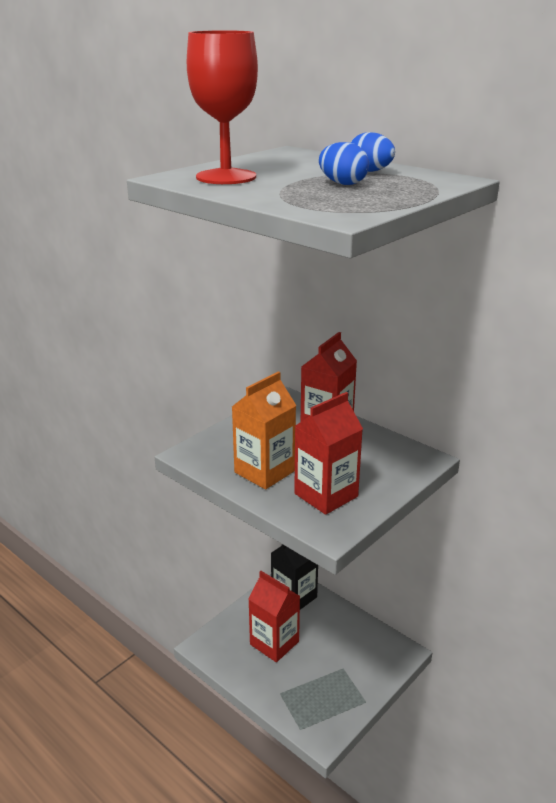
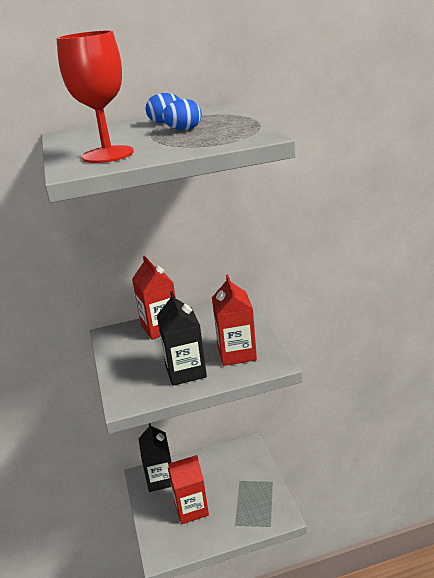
camera: 55 degrees left, 0 degrees up
(264, 472) = (185, 371): orange carton -> black carton

